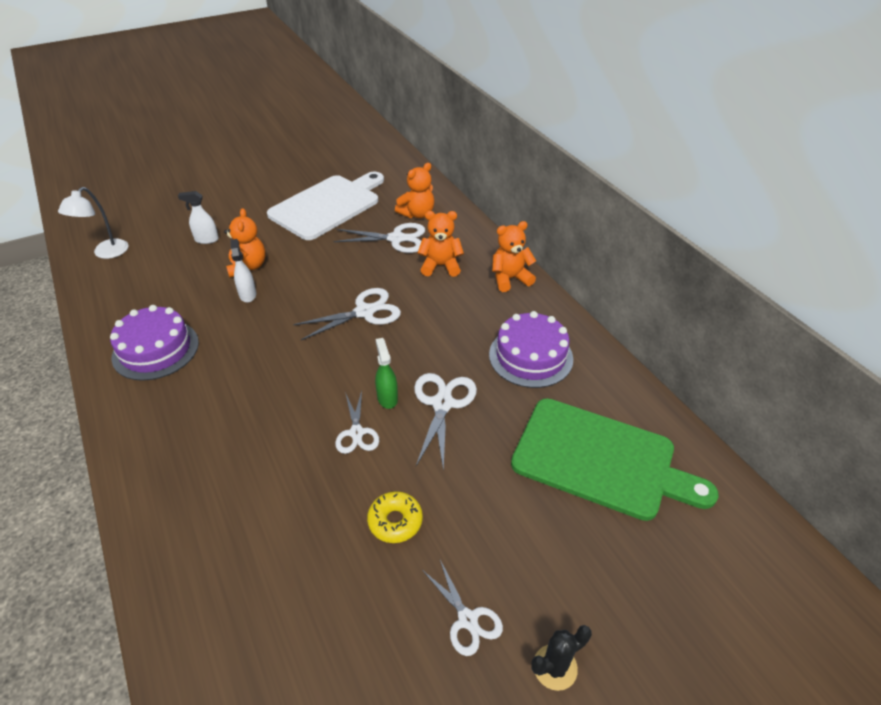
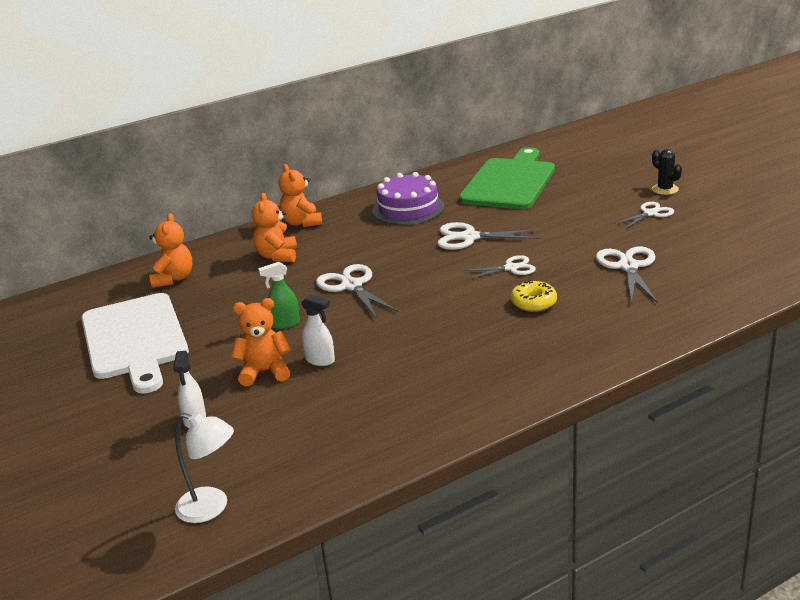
camera: 90 degrees left, 15 degrees down
(155, 349) = (421, 400): purple cake -> none
(248, 295) = (320, 360): white spray bottle -> white spray bottle turned 135 degrees counterclockwise
(328, 205) = (135, 339): white cutting board -> white cutting board turned 150 degrees counterclockwise
(387, 398) = (468, 260): green spray bottle -> green spray bottle (284, 324)
(395, 521) = (590, 243): yellow donut -> yellow donut (533, 303)
(396, 239) = (222, 285): white scissors -> white scissors (628, 266)
(417, 214) = (173, 279): orange teddy bear -> orange teddy bear turned 45 degrees clockwise

